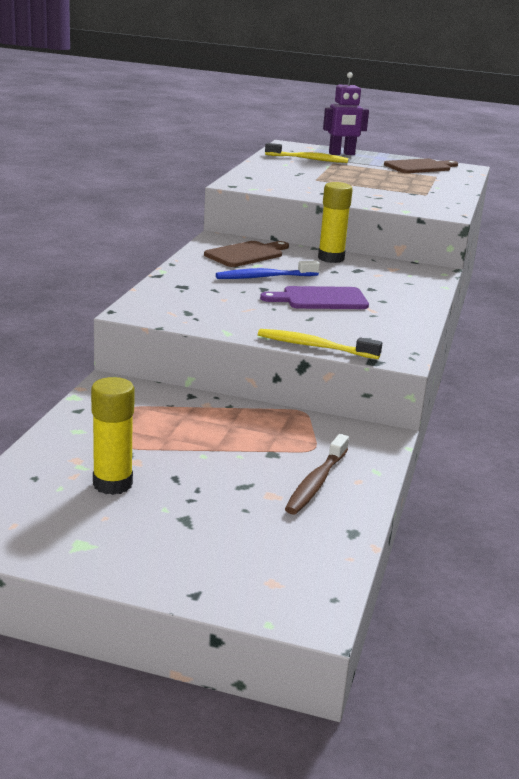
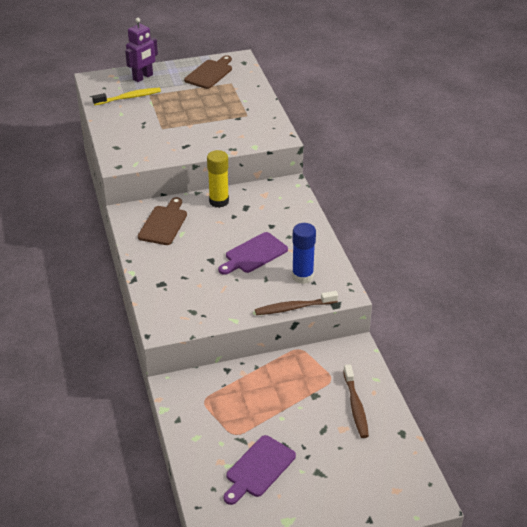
camera: 30 degrees left, 15 degrees up
(112, 484) = (258, 469): yellow glue stick -> purple cutting board
(264, 277) = (200, 246): blue toothbrush -> none
(314, 346) = (294, 308): yellow toothbrush -> brown toothbrush
(359, 330) = (302, 276): none -> blue glue stick

